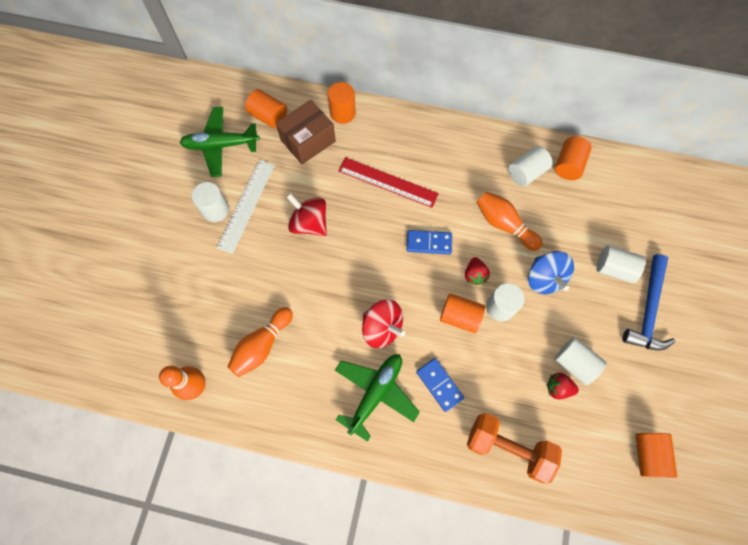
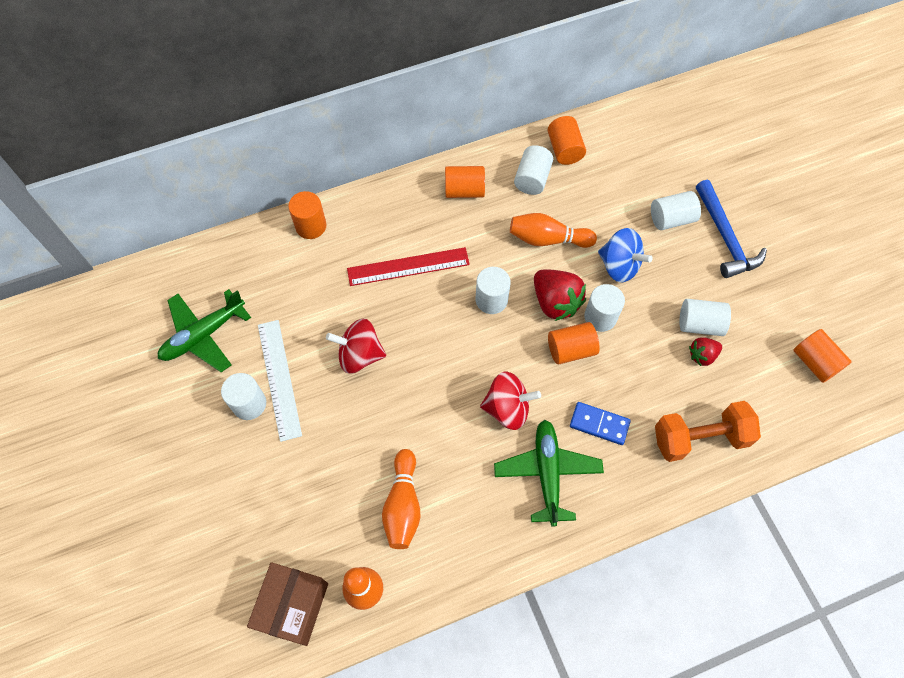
camera: 35 degrees left, 5 degrees down
(268, 116) = (233, 275): orange cylinder -> orange cylinder (464, 190)
(308, 140) = (295, 274): brown box -> brown box (293, 606)
(429, 243) = (491, 300): blue domino -> white cylinder
(474, 275) = (555, 302): red strawberry -> red strawberry, size x1.77

